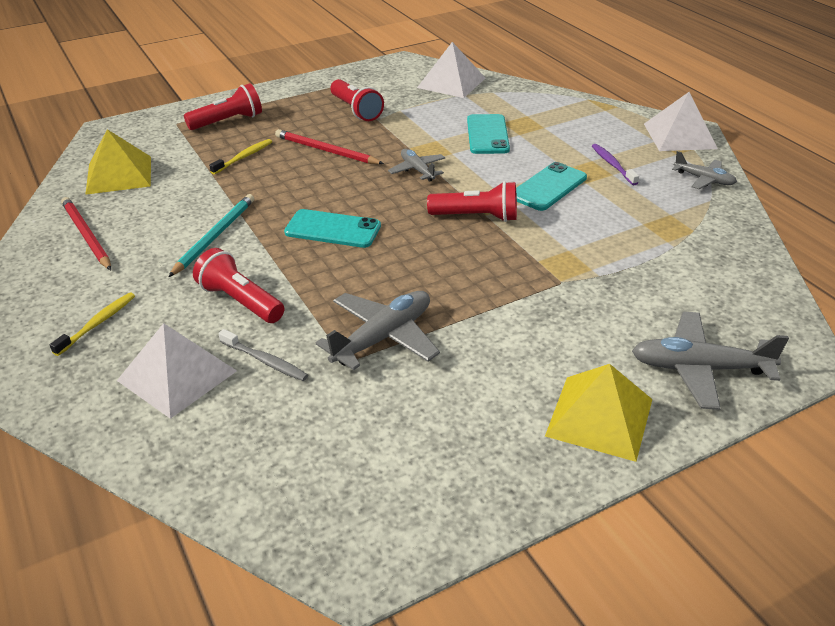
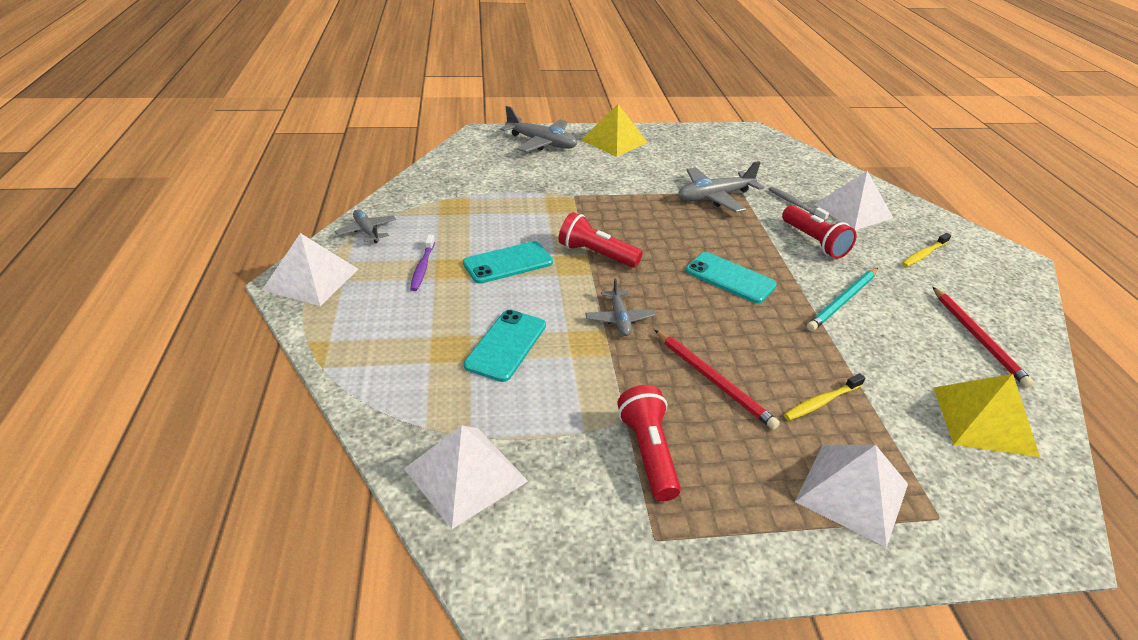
camera: 160 degrees left, 0 degrees up
(228, 121) = (852, 492): red flashlight -> white pyramid

